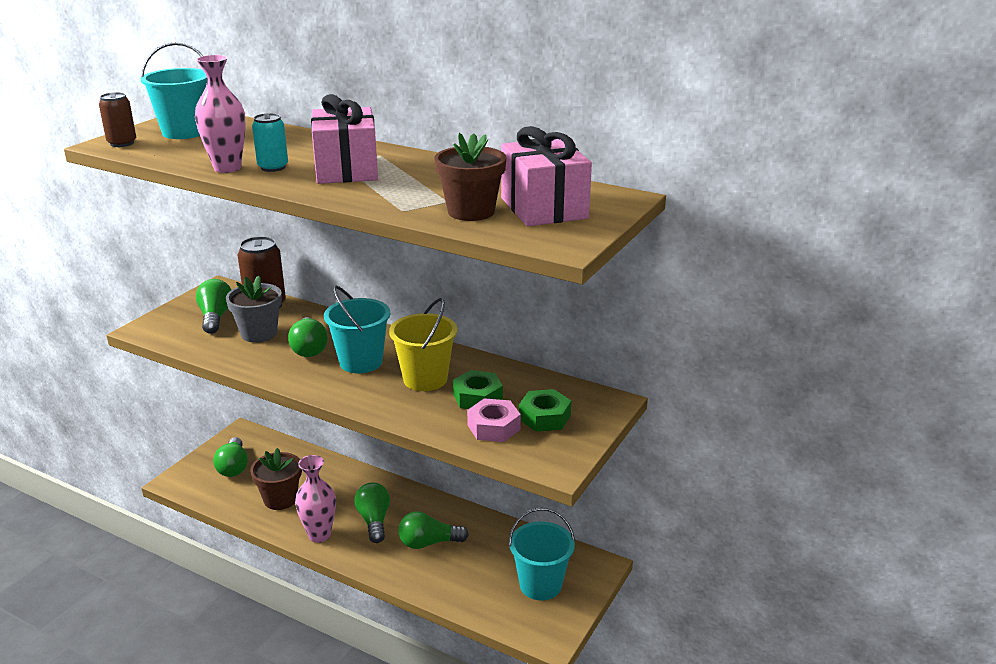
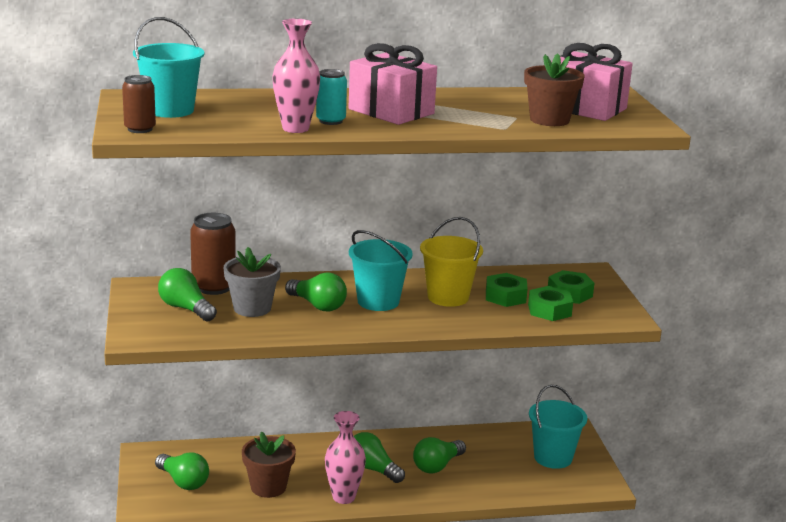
camera: 40 degrees left, 5 degrees down
(493, 427) = (549, 310): pink nut -> green nut

